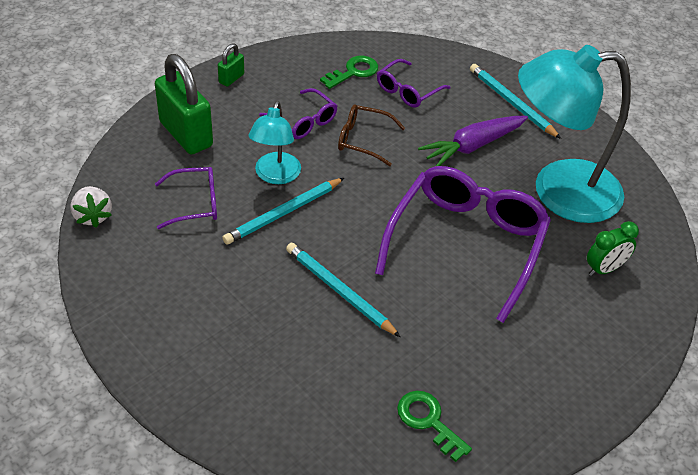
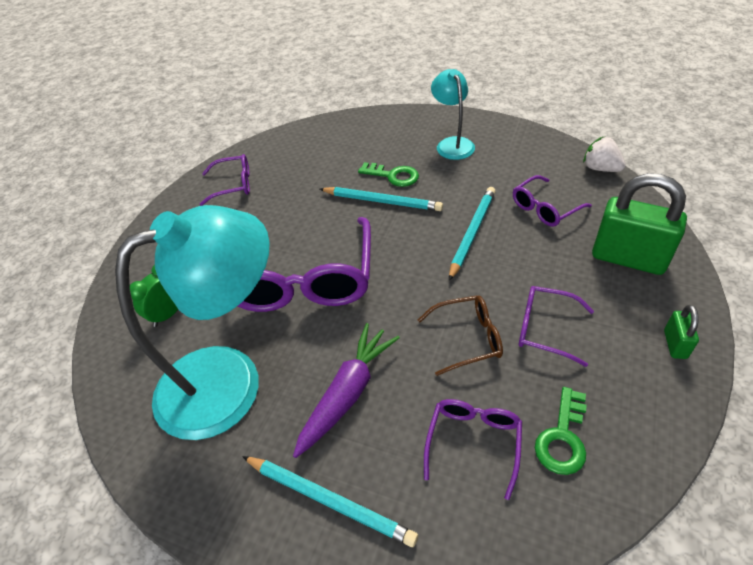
camera: 160 degrees right, 0 degrees up
(275, 176) = (511, 260): turquoise lamp -> turquoise lamp (452, 144)
(429, 421) = (277, 162): green key -> green key (393, 176)
(501, 410) = (233, 185): none -> purple glasses

